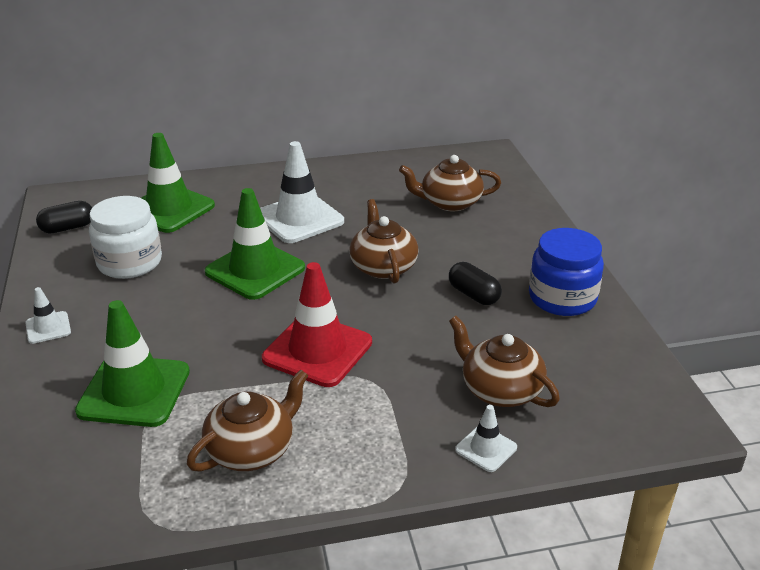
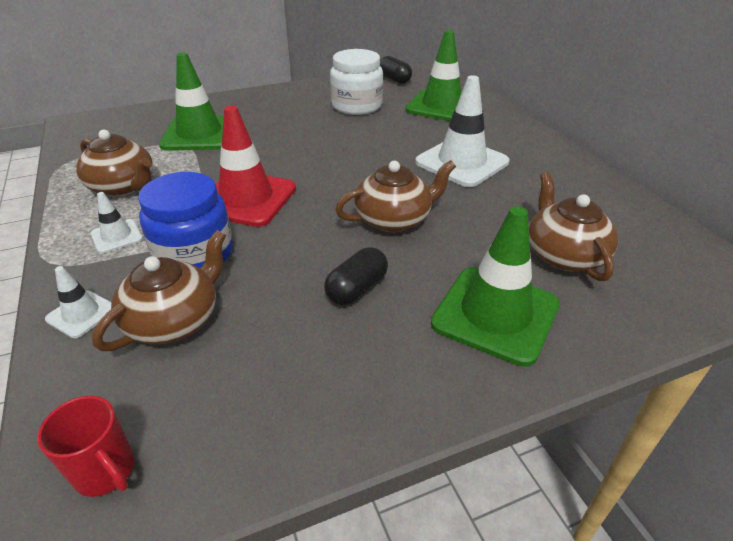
camera: 80 degrees right, 5 degrees up
(48, 328) = (271, 96): white traffic cone -> white traffic cone (117, 236)
(255, 270) = (363, 154): green traffic cone -> green traffic cone (495, 314)
(562, 298) = (369, 376): blue jar -> blue jar (194, 254)
(643, 411) = (106, 472): none -> red mug

